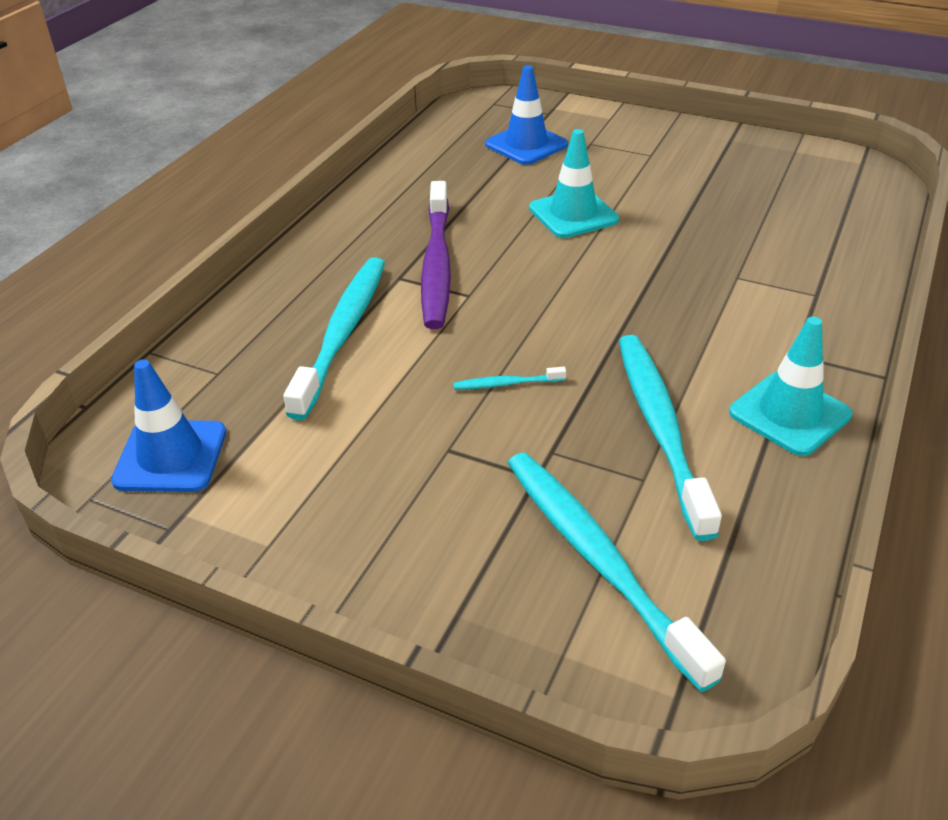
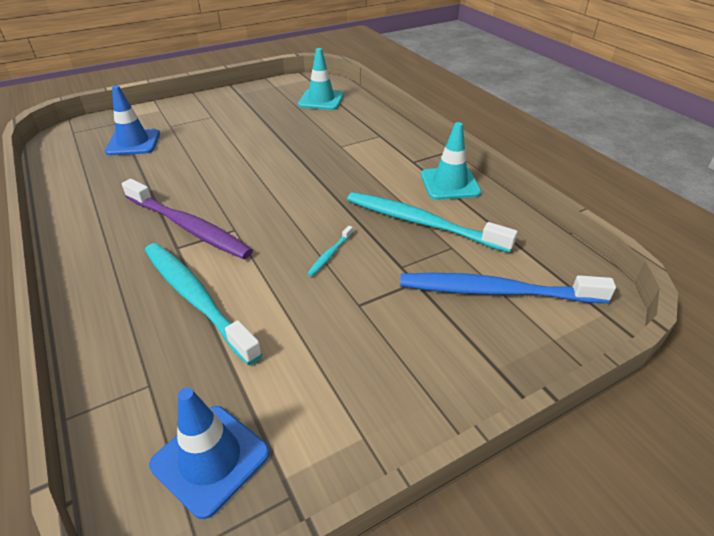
camera: 55 degrees left, 0 degrees up
(573, 214) = (221, 161): turquoise traffic cone -> turquoise traffic cone (321, 100)
(598, 559) = (496, 291): turquoise toothbrush -> blue toothbrush

